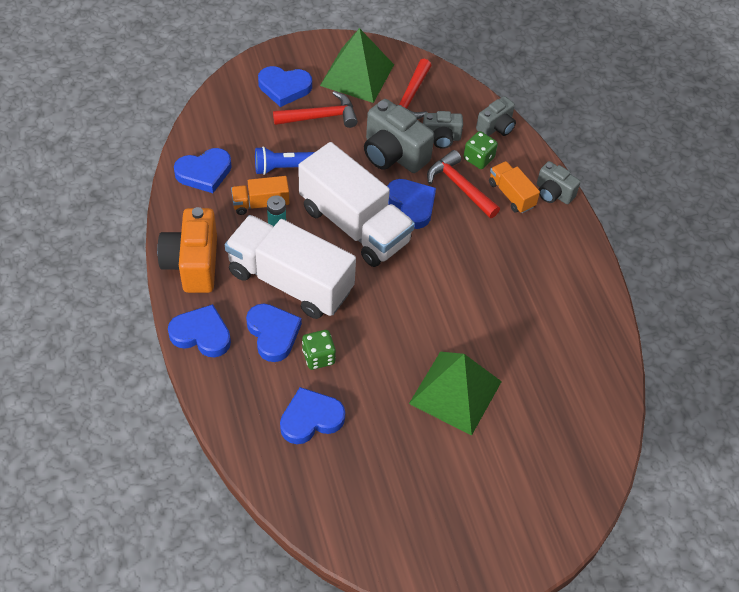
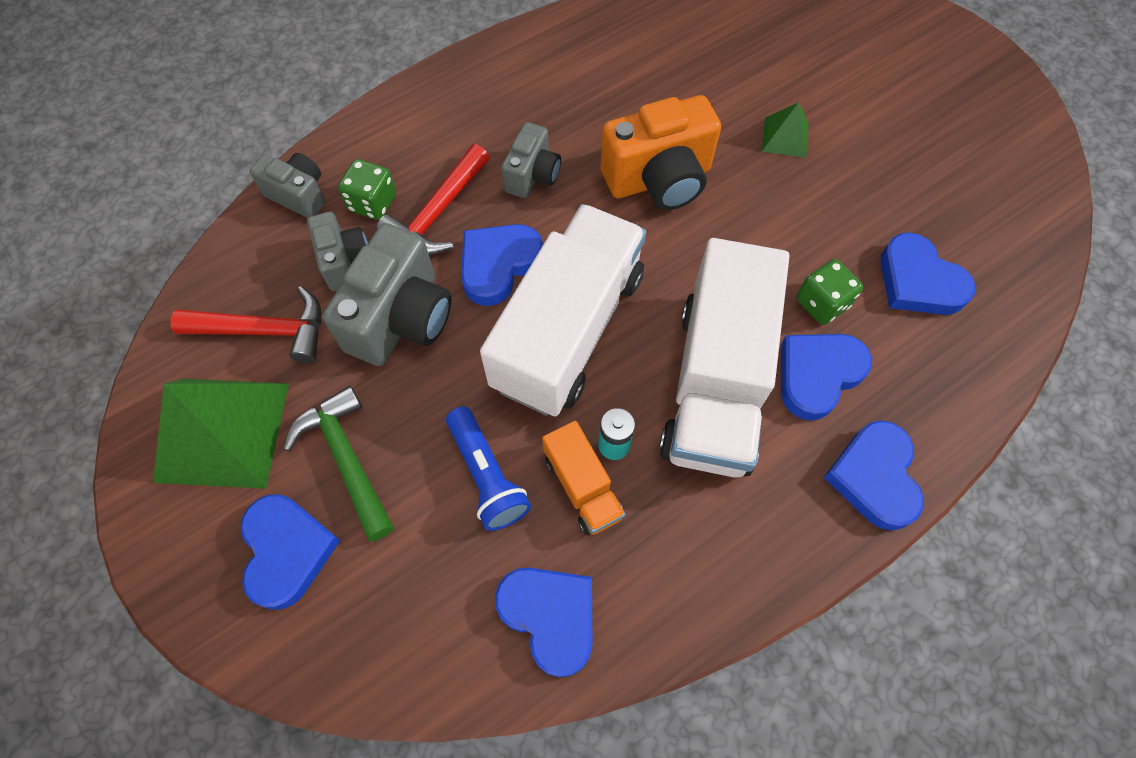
camera: 105 degrees left, 10 degrees up
(192, 264) = (754, 549): orange camera -> orange camera (659, 179)
(321, 117) = (346, 458): red hammer -> green hammer
(455, 392) = (785, 137): green pyramid -> green pyramid, size x0.47
(511, 195) = (431, 148): orange truck -> none
(553, 193) = (411, 102): grey camera -> grey camera (532, 175)

